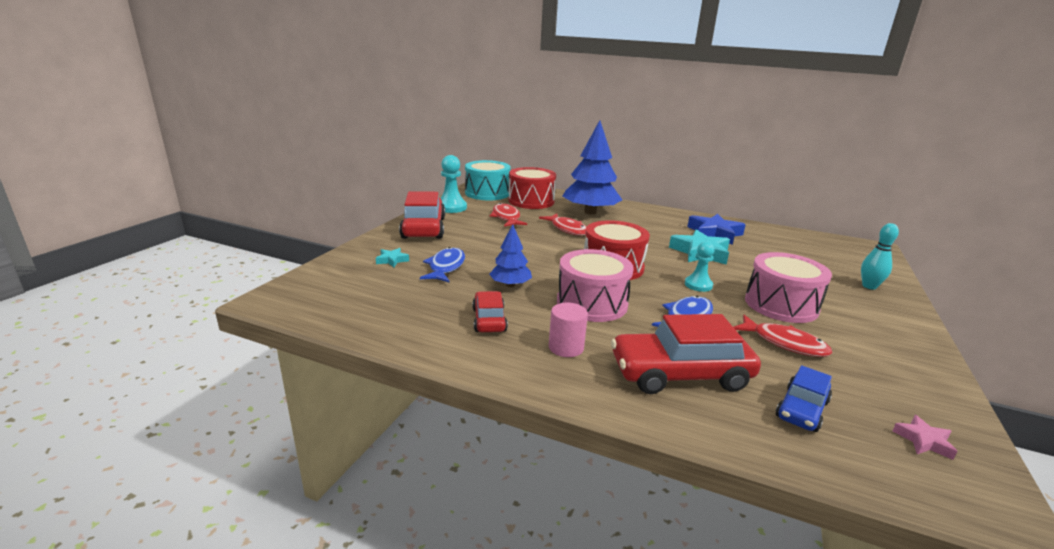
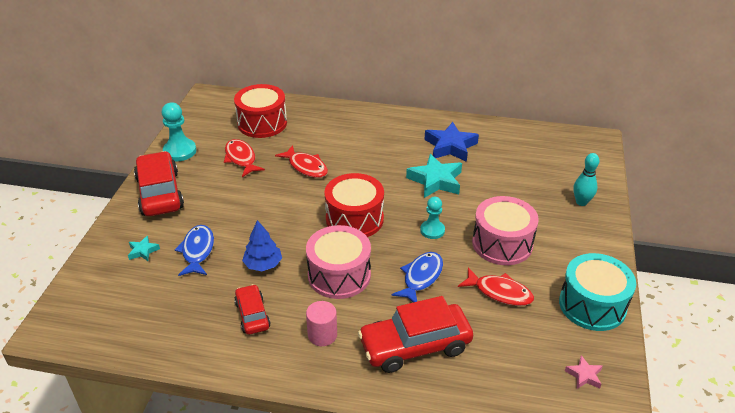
camera: 10 degrees left, 15 degrees up
(487, 193) = (212, 117): turquoise drum -> turquoise drum (592, 305)
(590, 212) = (326, 132): blue tree -> none
(802, 409) = (504, 363): blue car -> none

